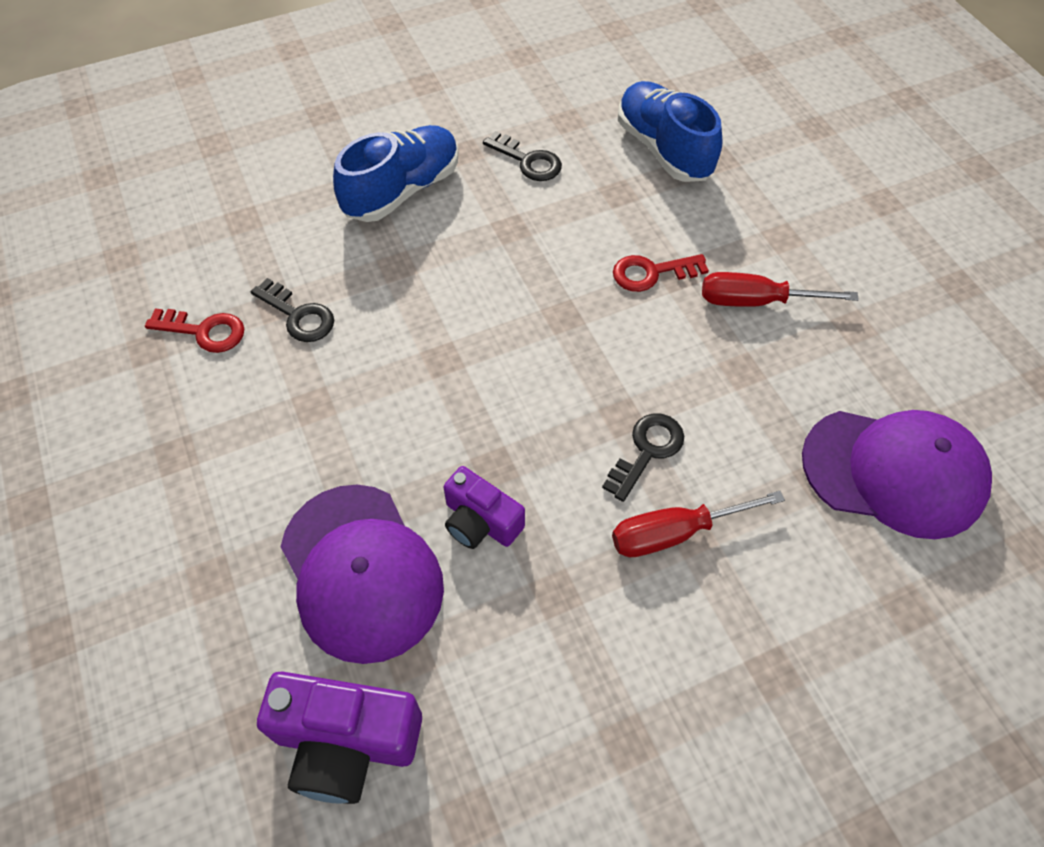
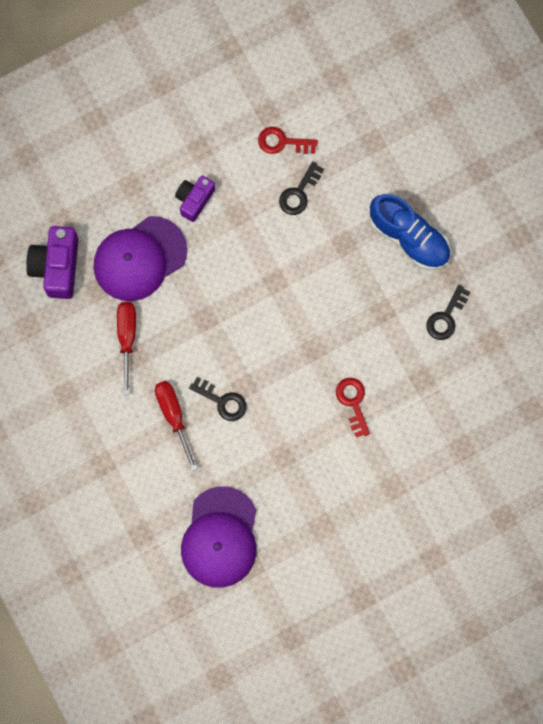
camera: 85 degrees right, 20 degrees up
(204, 331) = (282, 142): red key -> red key turned 90 degrees clockwise
(480, 521) = (172, 315): purple camera -> purple camera (194, 200)
(663, 149) = (468, 409): blue shoe -> none
(756, 301) = (336, 467): red screwdriver -> red screwdriver (127, 339)

